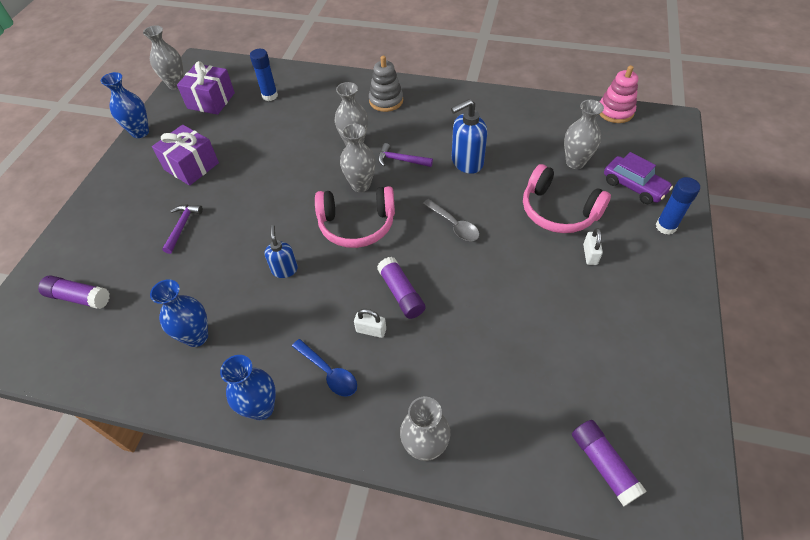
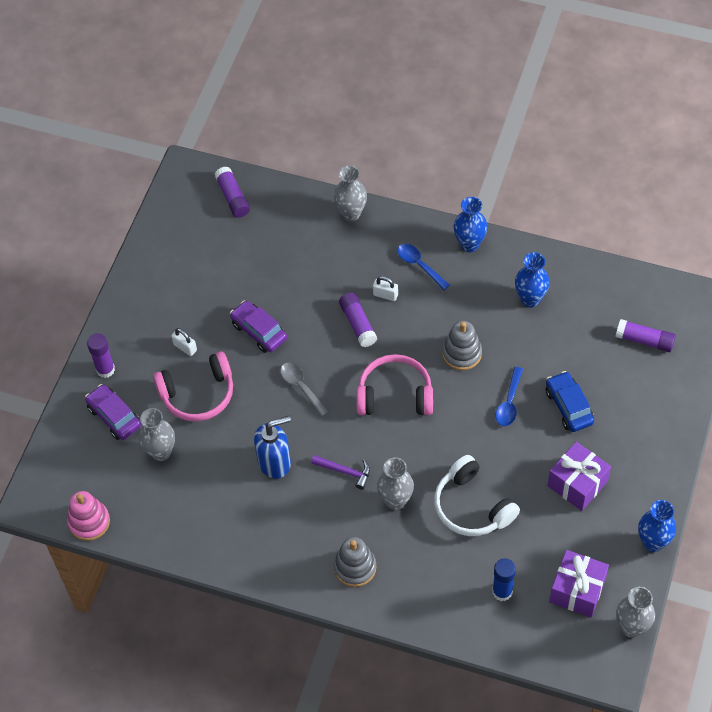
camera: 175 degrees left, 5 degrees up
(182, 226) = (568, 406): purple hammer -> blue car
(241, 226) = (509, 403): none -> blue spoon
(284, 269) = (462, 353): blue soap dispenser -> grey stacking toy
(288, 144) = (472, 506): none -> white headphones
(361, 185) = (390, 442): grey vase -> none
(513, 277) = (259, 331): none -> purple car
(558, 211) = (198, 394): pink headphones -> pink headphones turned 120 degrees clockwise
(590, 254) = (185, 347): white padlock -> white padlock turned 60 degrees counterclockwise
(665, 227) = (105, 370): blue glue stick -> purple glue stick

